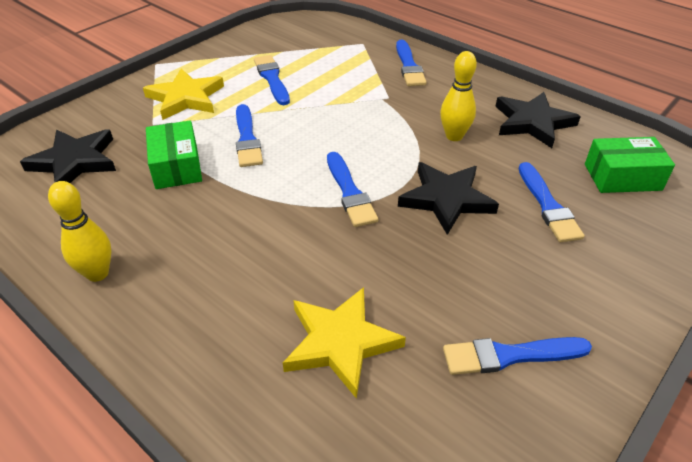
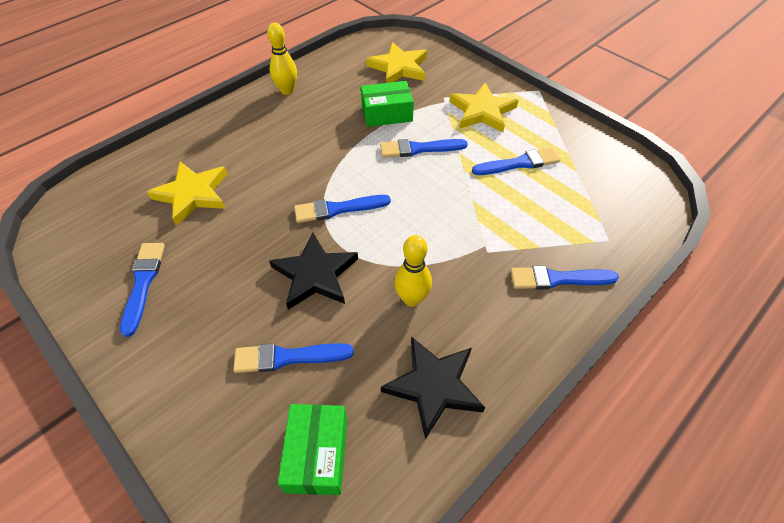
camera: 95 degrees right, 10 degrees up
(74, 161) = (399, 67): black star -> yellow star

